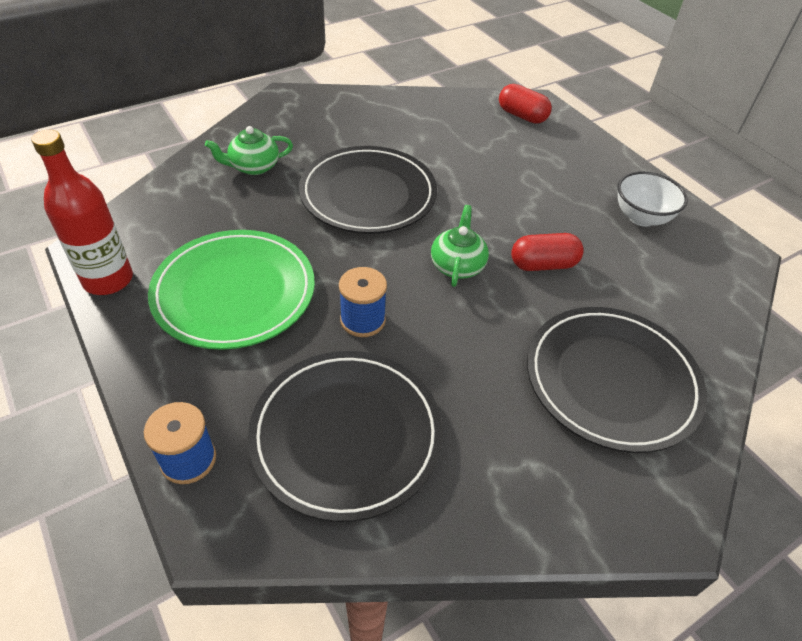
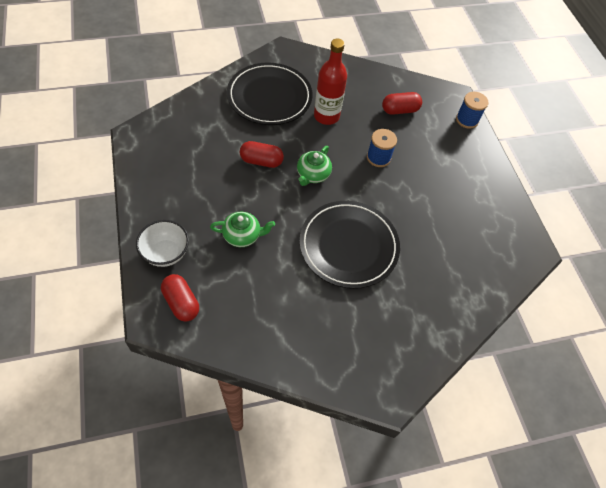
camera: 165 degrees left, 10 degrees up
(108, 280) = (518, 221): red bottle -> red bottle (326, 116)
(234, 292) = (445, 193): green plate -> none
(253, 167) = (428, 298): green teapot -> green teapot (242, 235)
(346, 435) = (400, 110): black plate -> red capsule
(641, 217) = (172, 175): white bowl -> white bowl (166, 253)

